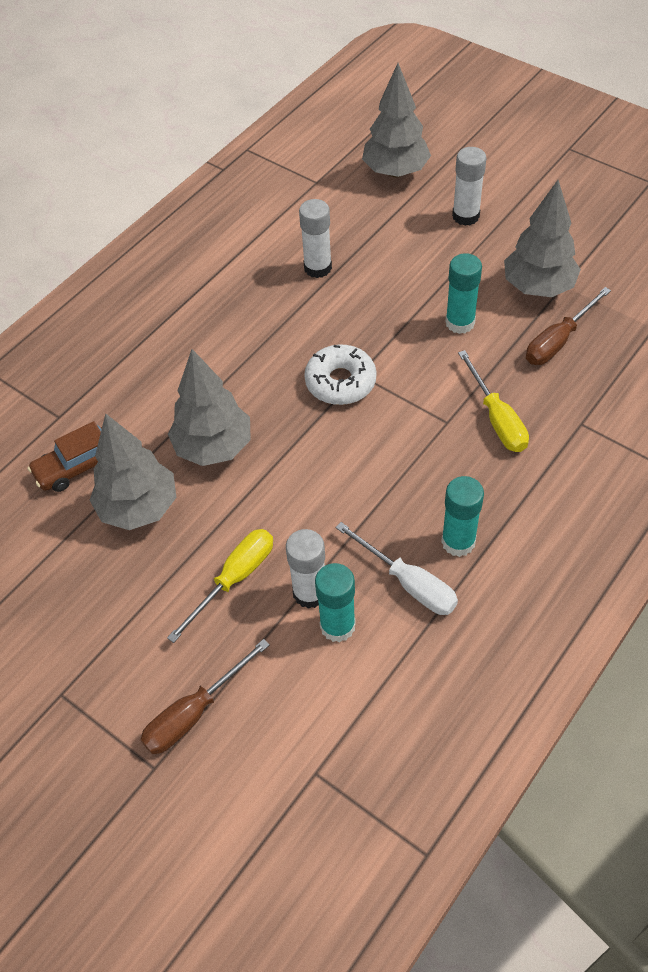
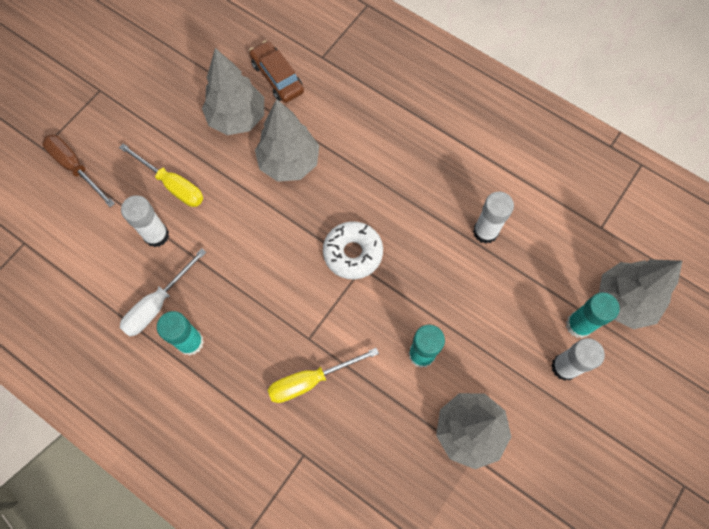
camera: 85 degrees right, 15 degrees up
(337, 626) = (128, 254): turquoise glue stick -> turquoise glue stick (578, 325)
(558, 341) = (400, 444): brown screwdriver -> none

